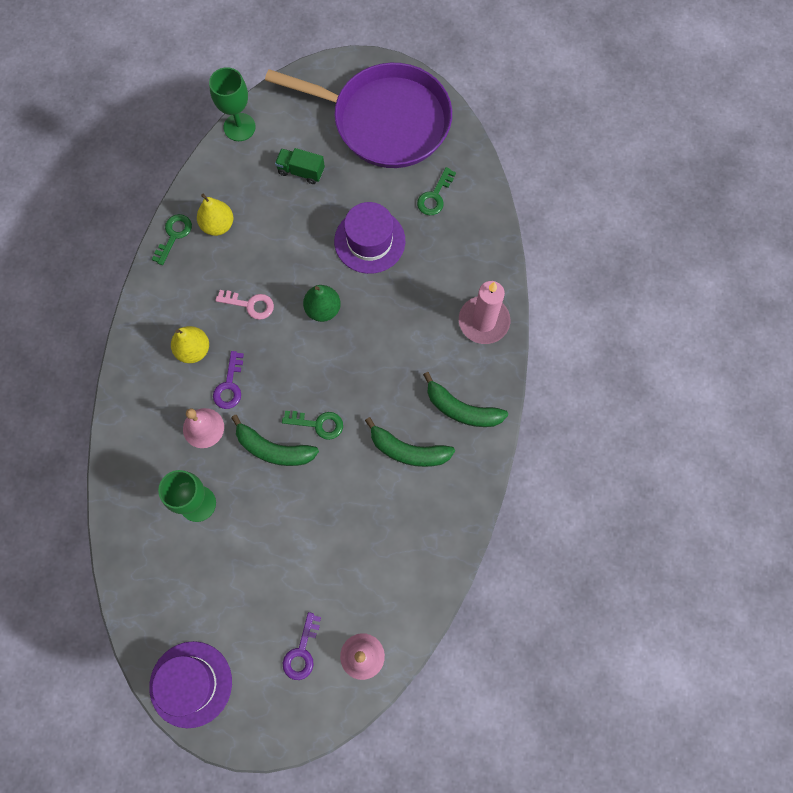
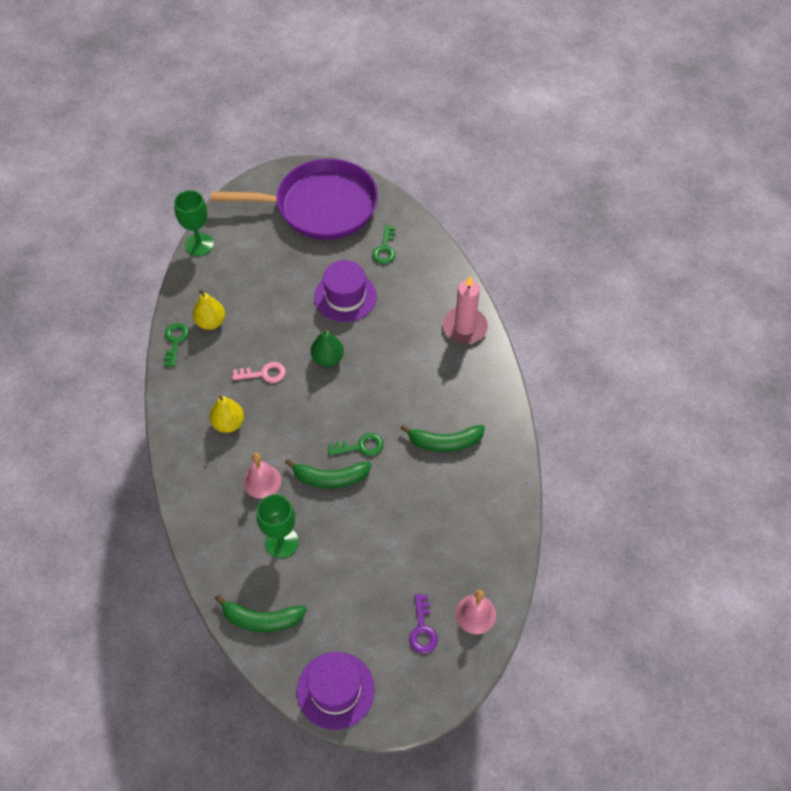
camera: 20 degrees left, 15 degrees down
(229, 385) = (271, 441): purple key -> none
(301, 171) = (265, 262): green truck -> none
(461, 409) = (475, 397): green banana -> green banana (262, 619)

